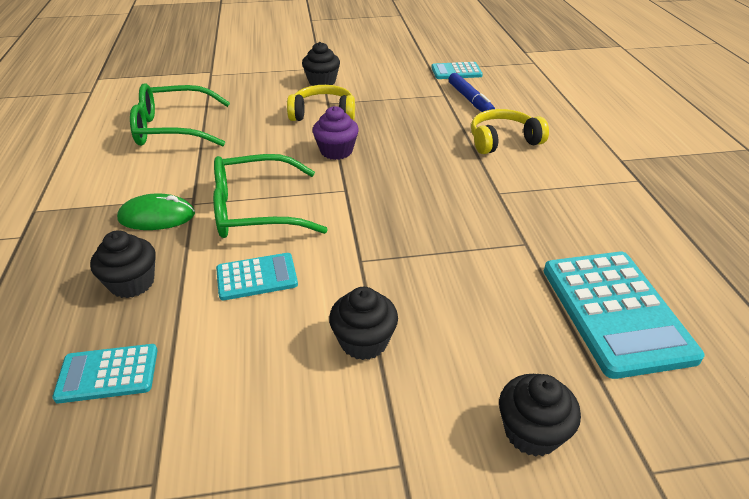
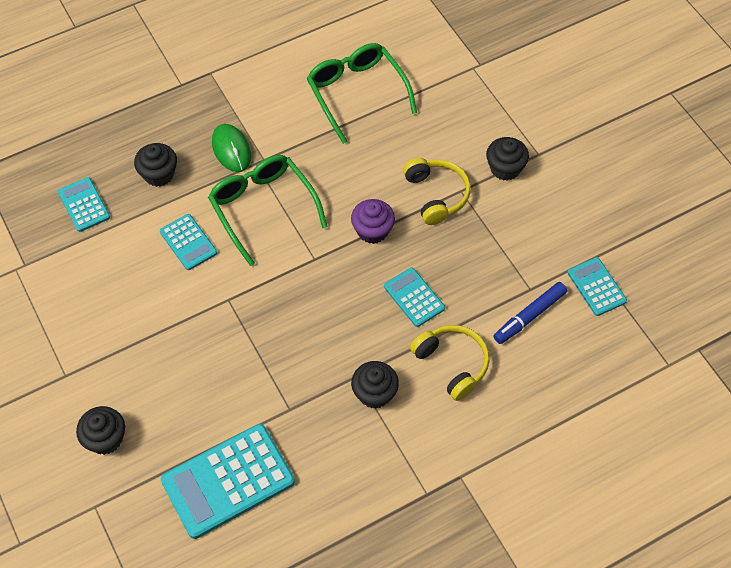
camera: 70 degrees right, 20 degrees up
(364, 341) = (149, 328): black cupcake -> black cupcake (374, 393)
(424, 145) = (414, 297): none -> turquoise calculator

